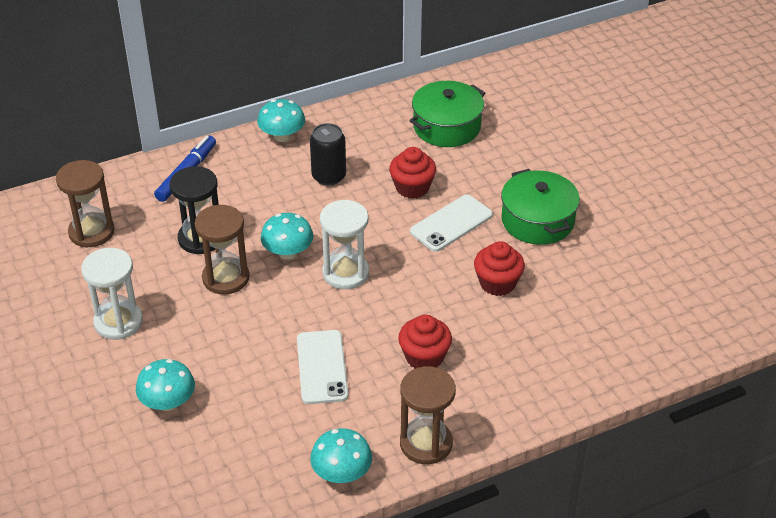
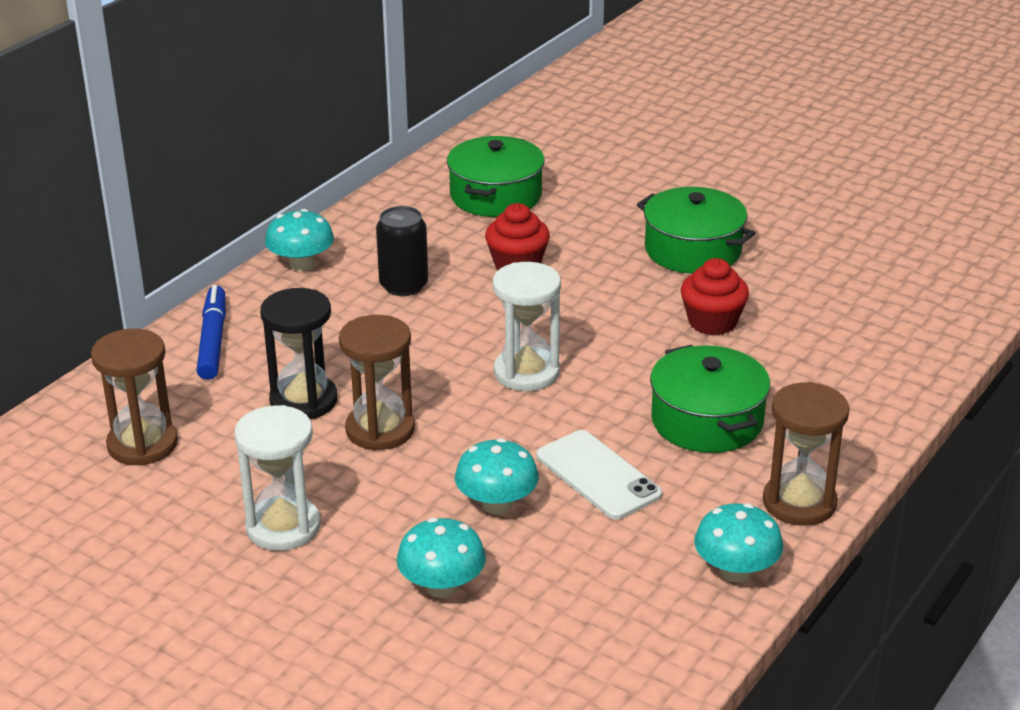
camera: 30 degrees left, 10 degrees down
(288, 252) = (433, 377): turquoise mushroom -> turquoise mushroom (497, 504)
(424, 357) = (707, 420): red cupcake -> green pot
(451, 223) = (599, 284): white phone -> none

